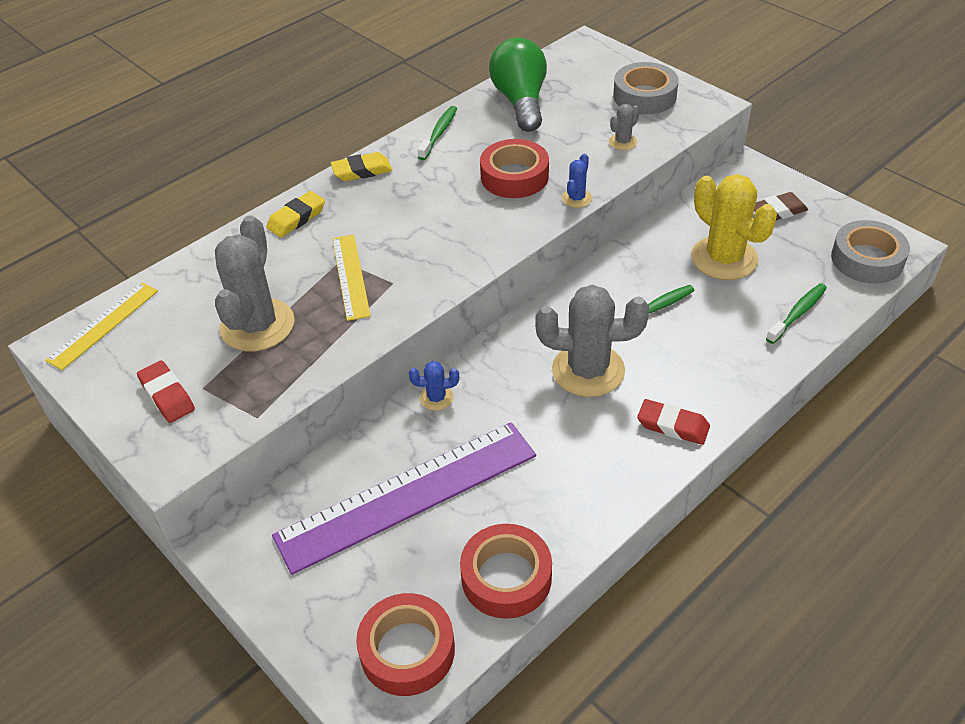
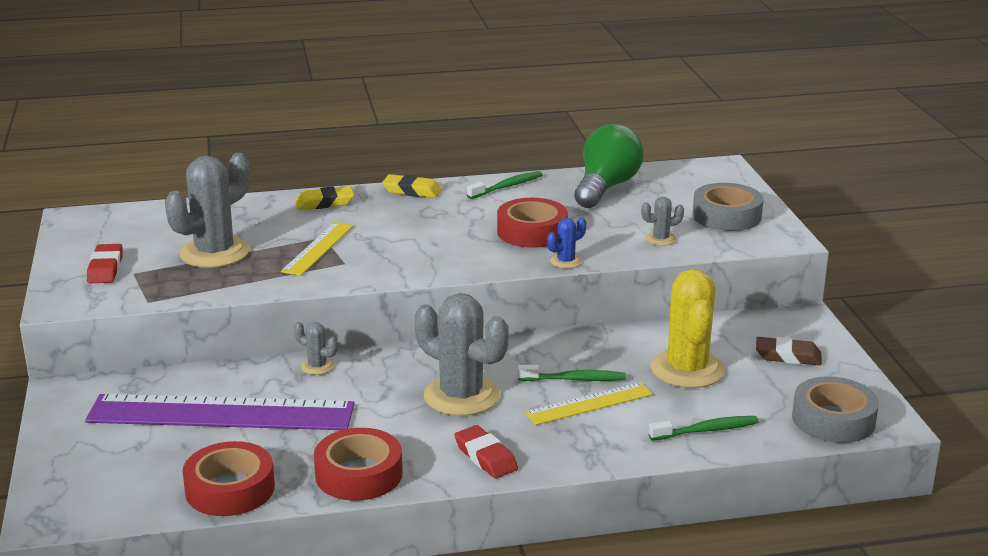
camera: 30 degrees right, 20 degrees down
(103, 325) = (114, 217): yellow ruler -> yellow ruler (589, 404)
(407, 650) = (108, 497): red tape -> red tape (359, 474)
(436, 398) = (317, 366): blue cactus -> grey cactus

